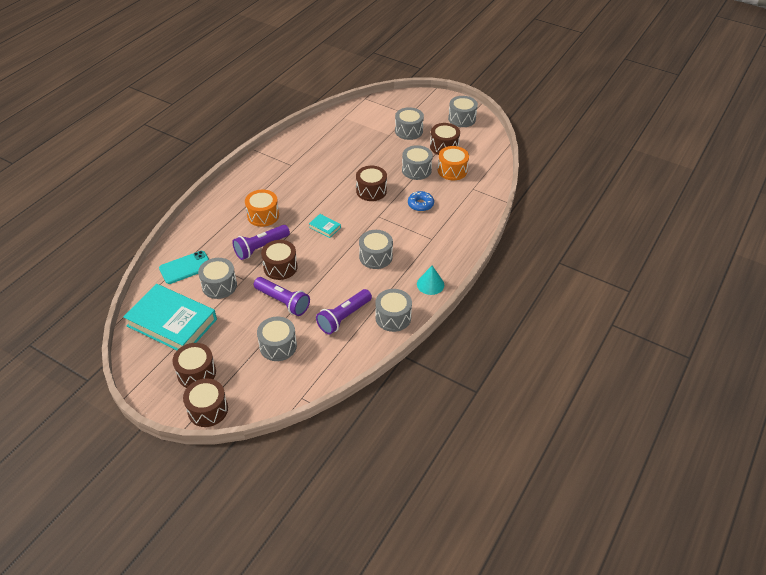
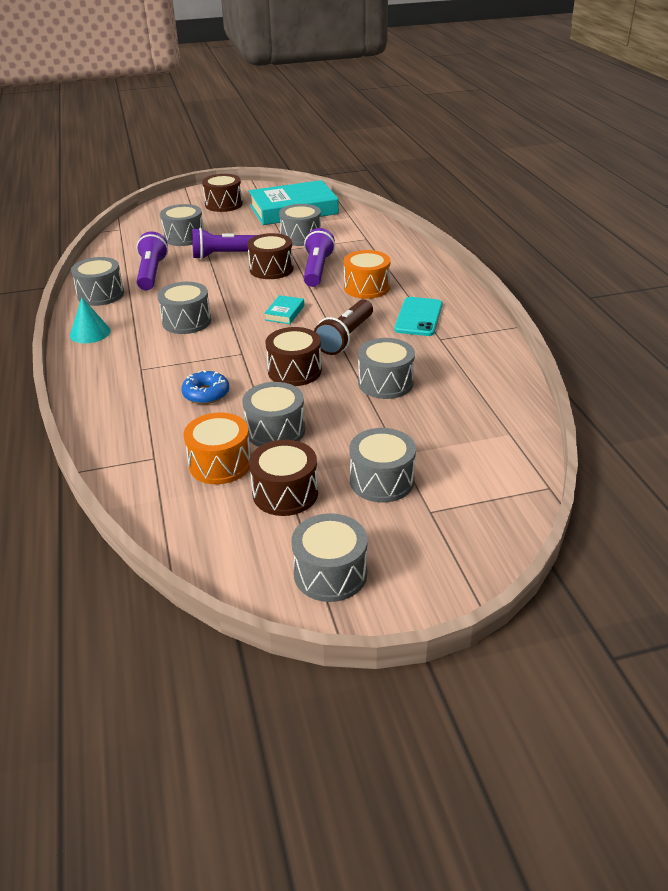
camera: 135 degrees right, 10 degrees down
(186, 267) = (352, 231): turquoise phone -> turquoise phone (418, 317)
(208, 409) = (183, 199): brown drum -> none
(324, 193) = (345, 337): none -> brown flashlight
(325, 227) = (284, 313): turquoise book -> turquoise book turned 60 degrees counterclockwise
(347, 161) = (385, 383): none -> grey drum

